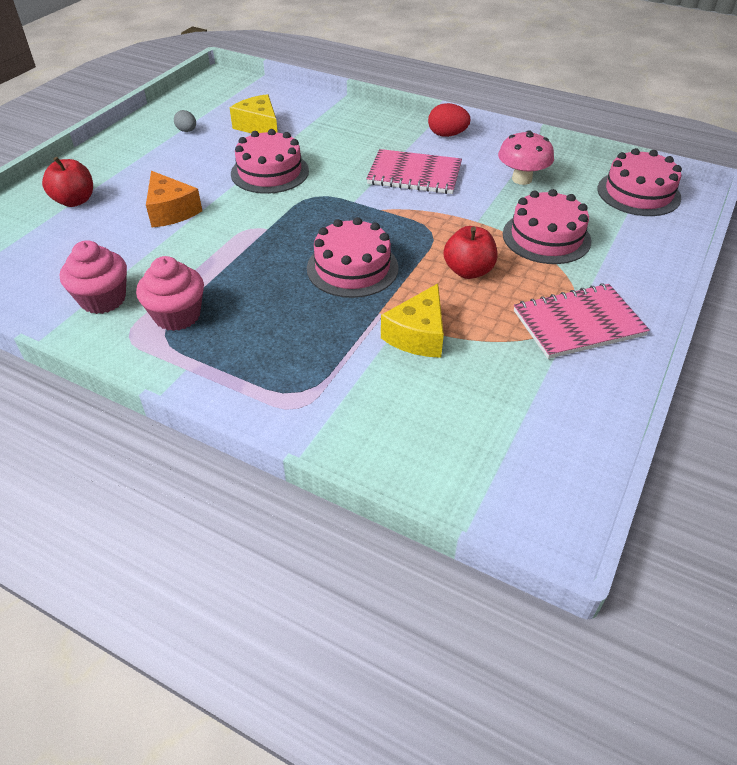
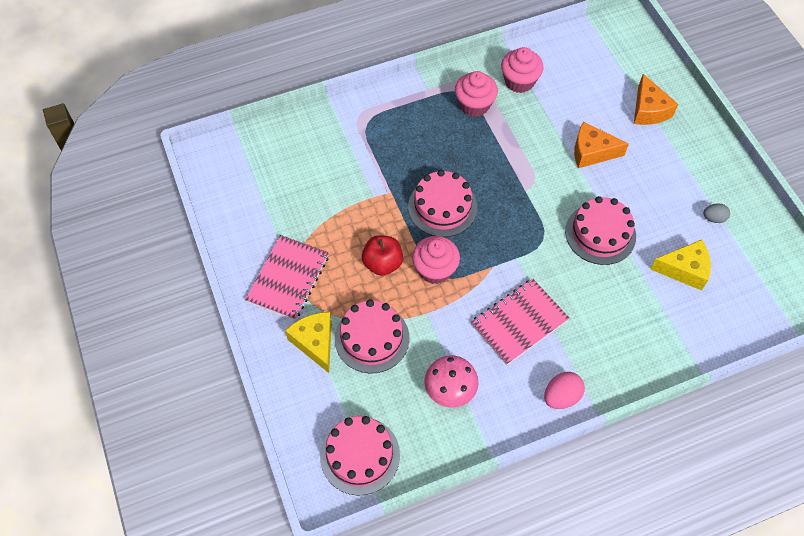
camera: 130 degrees right, 15 degrees up
(75, 201) = (648, 110): red apple -> orange cheese
(418, 335) = (356, 196): yellow cheese -> yellow cheese (315, 342)
(428, 238) = (435, 269): none -> pink cupcake
(447, 135) = (561, 396): red egg -> pink egg

